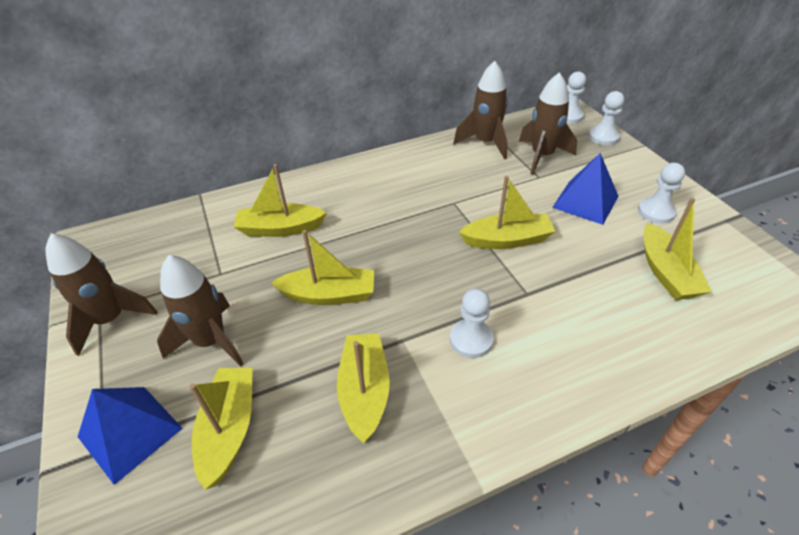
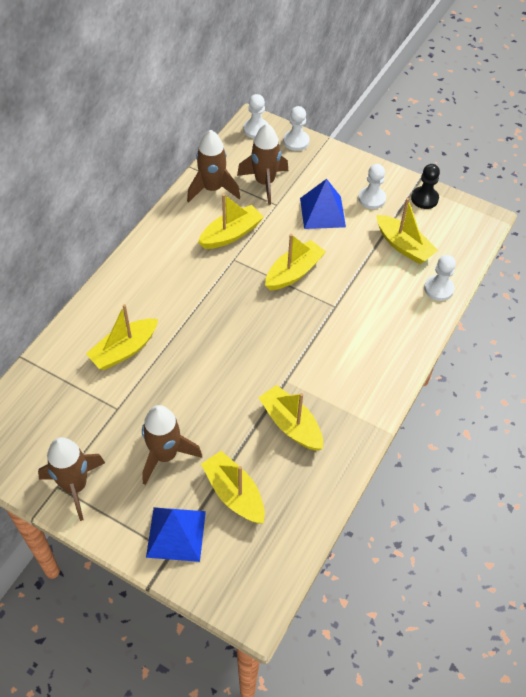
camera: 40 degrees left, 10 degrees up
(329, 295) = (211, 379): yellow boat -> yellow boat (231, 234)
(471, 339) = (325, 357): white pawn -> white pawn (438, 289)
(729, 237) = (424, 198): none -> black pawn

